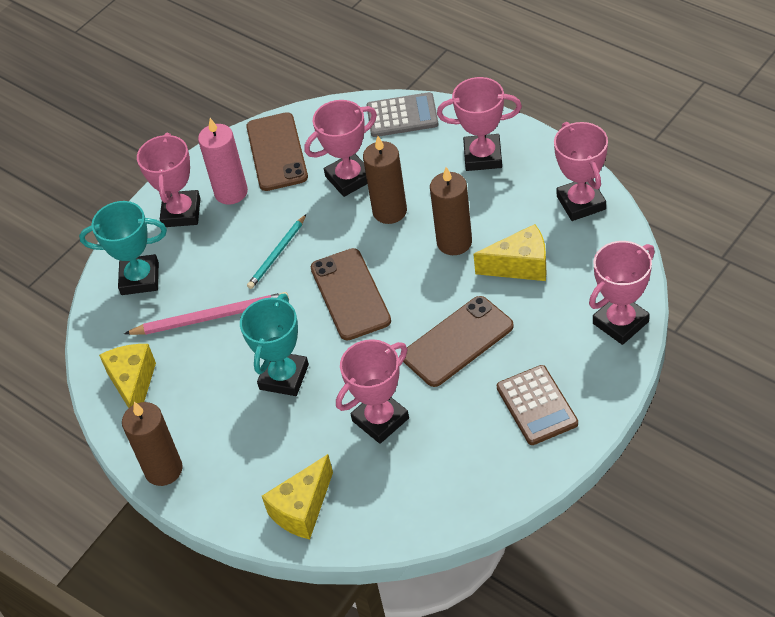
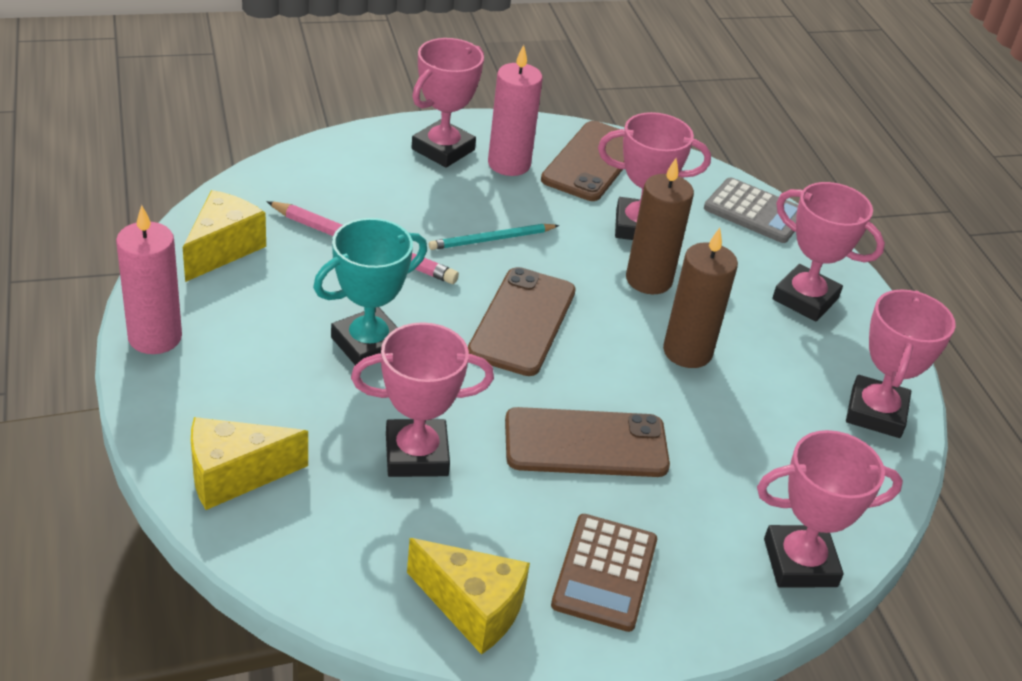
camera: 25 degrees right, 10 degrees down
(140, 279) = (340, 173): turquoise trophy -> none
(163, 470) = (155, 337): brown candle -> pink candle
(520, 266) = (738, 423): yellow cheese -> yellow cheese (472, 608)

